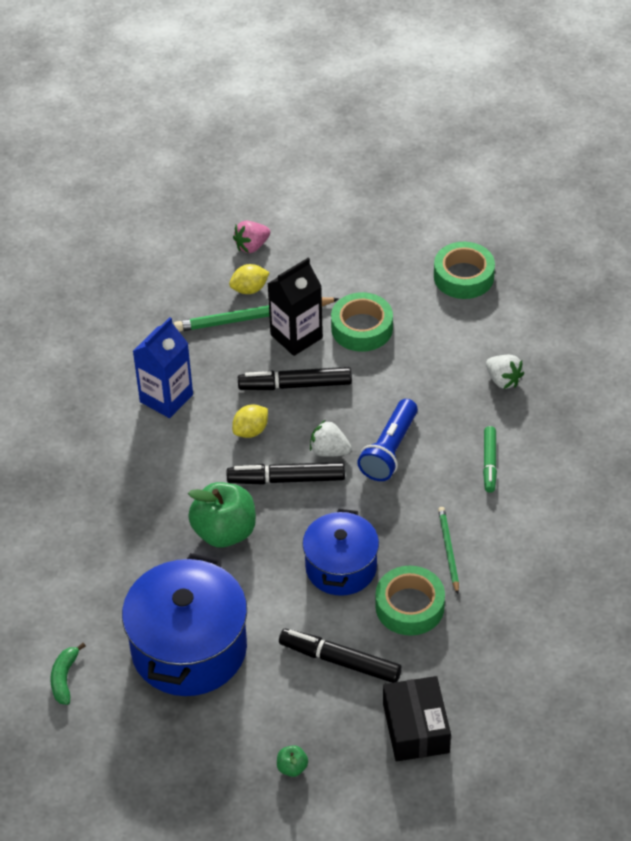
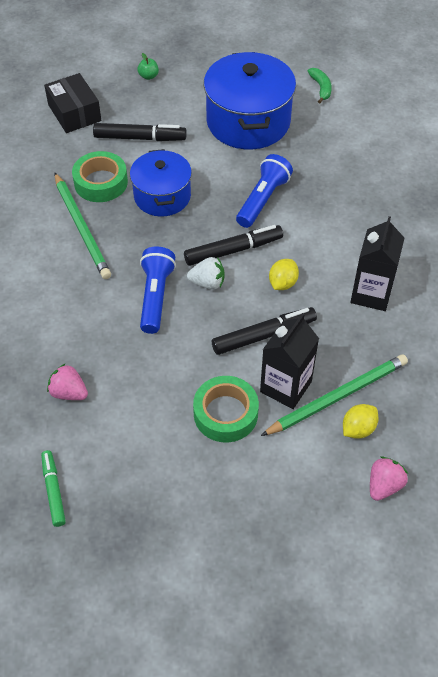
camera: 160 degrees right, 5 degrees up
(166, 398) = (371, 293): blue carton -> black carton
(224, 532) = (263, 199): green apple -> blue flashlight
(448, 550) = (82, 228): green pencil -> green pencil, size x1.74
(463, 276) = (139, 510): green tape -> none
(489, 463) = (64, 307): green marker -> green marker (53, 490)
(503, 380) = (69, 392): white strawberry -> pink strawberry

